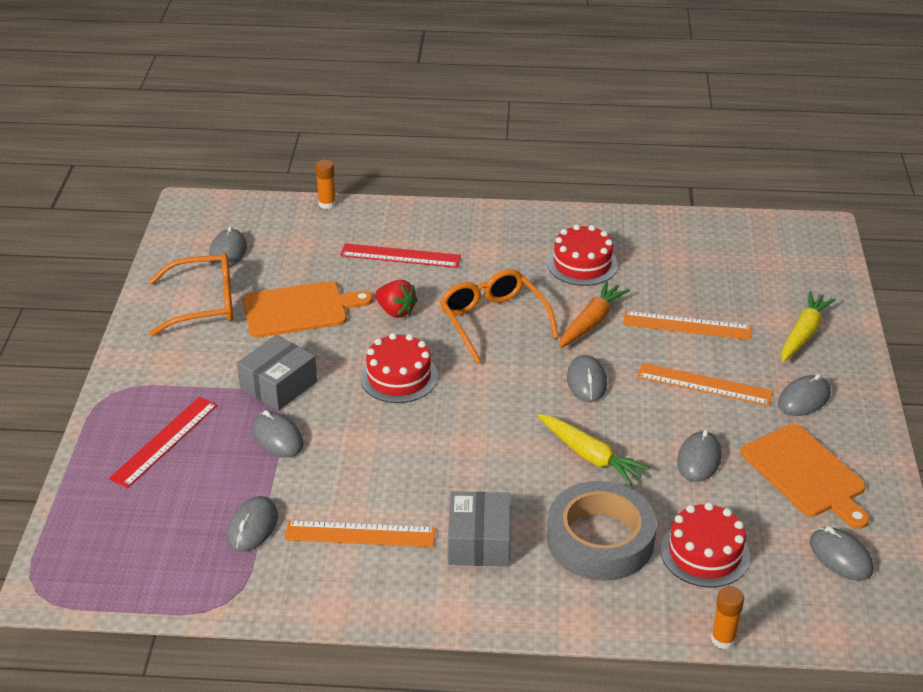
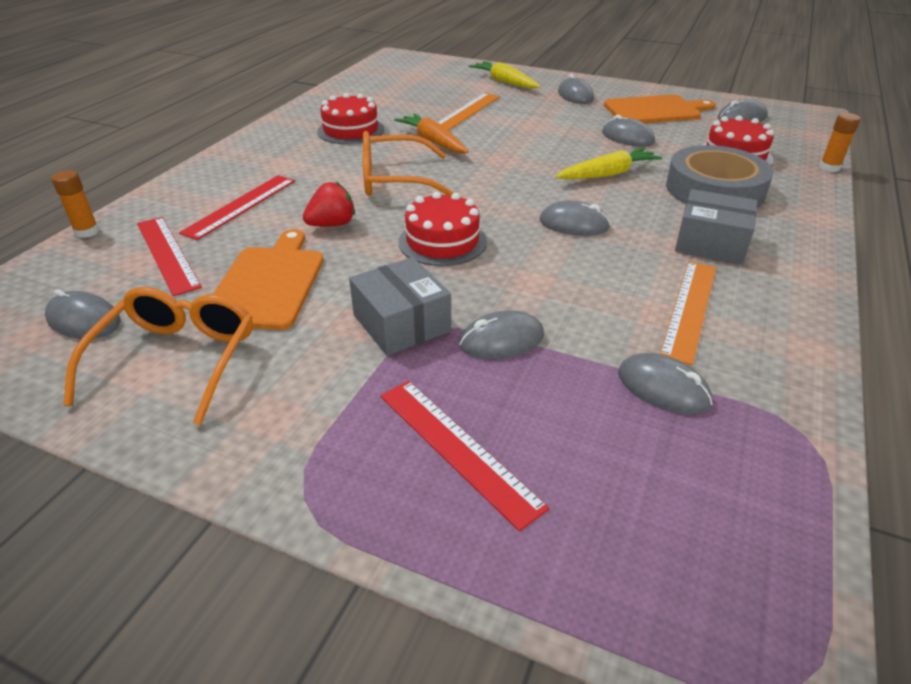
camera: 70 degrees left, 0 degrees up
(315, 250) = (167, 254): none -> red ruler
(586, 381) = (510, 157): grey mouse -> grey mouse (574, 224)
(704, 384) = (541, 119): orange ruler -> none

